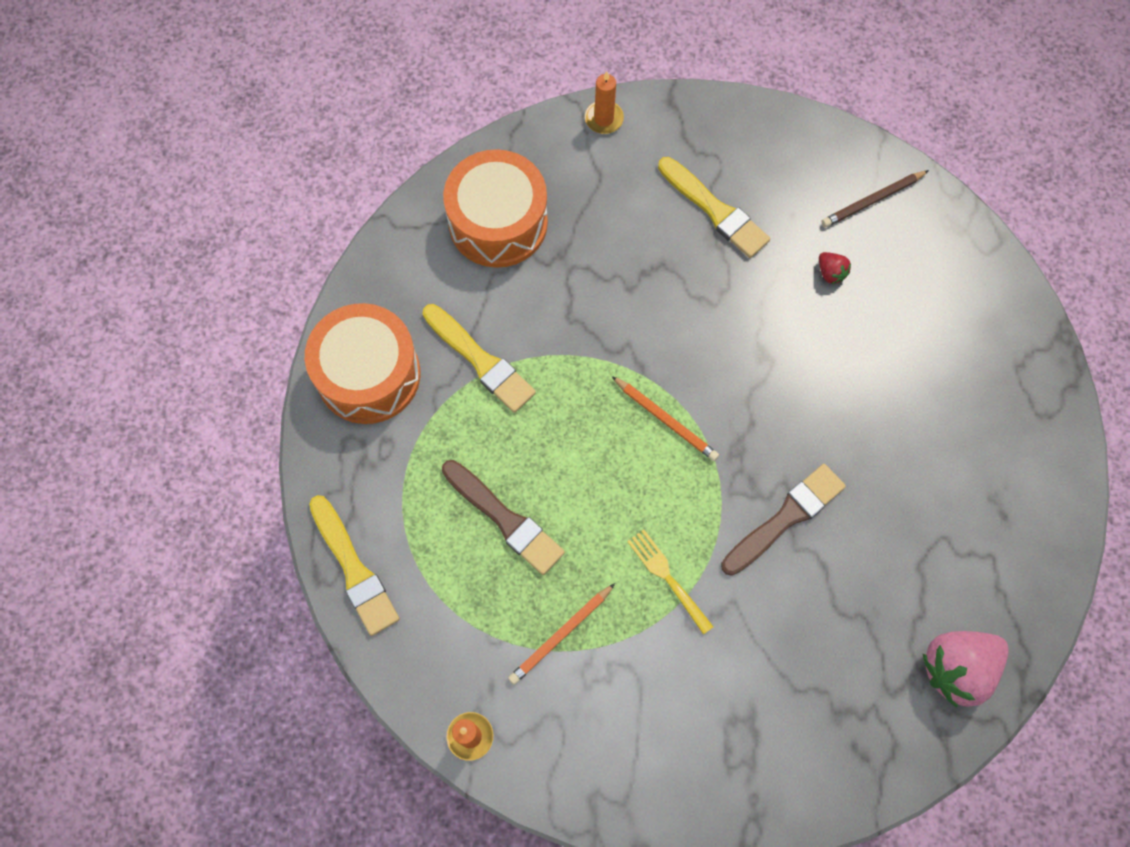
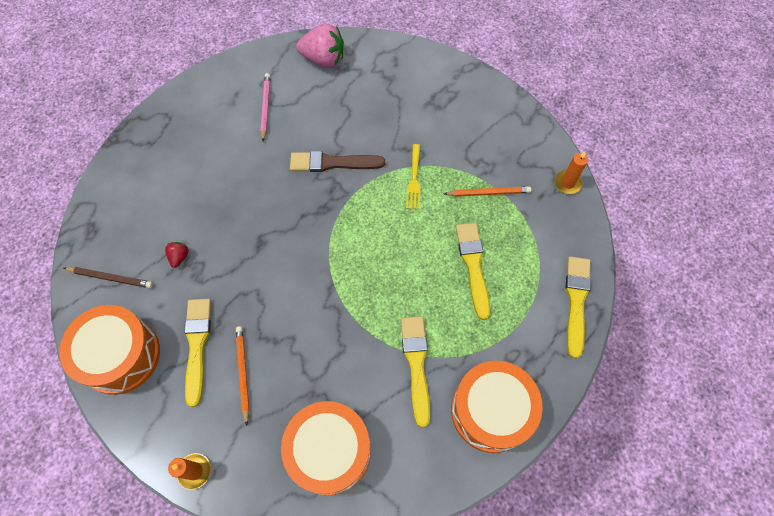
camera: 140 degrees left, 5 degrees down
(505, 519) = (473, 266): brown brush -> yellow brush
(665, 420) = (344, 250): orange pencil -> orange pencil (243, 373)
(776, 148) = (121, 355): none -> orange drum
(946, 527) = (265, 107): none -> pink pencil

